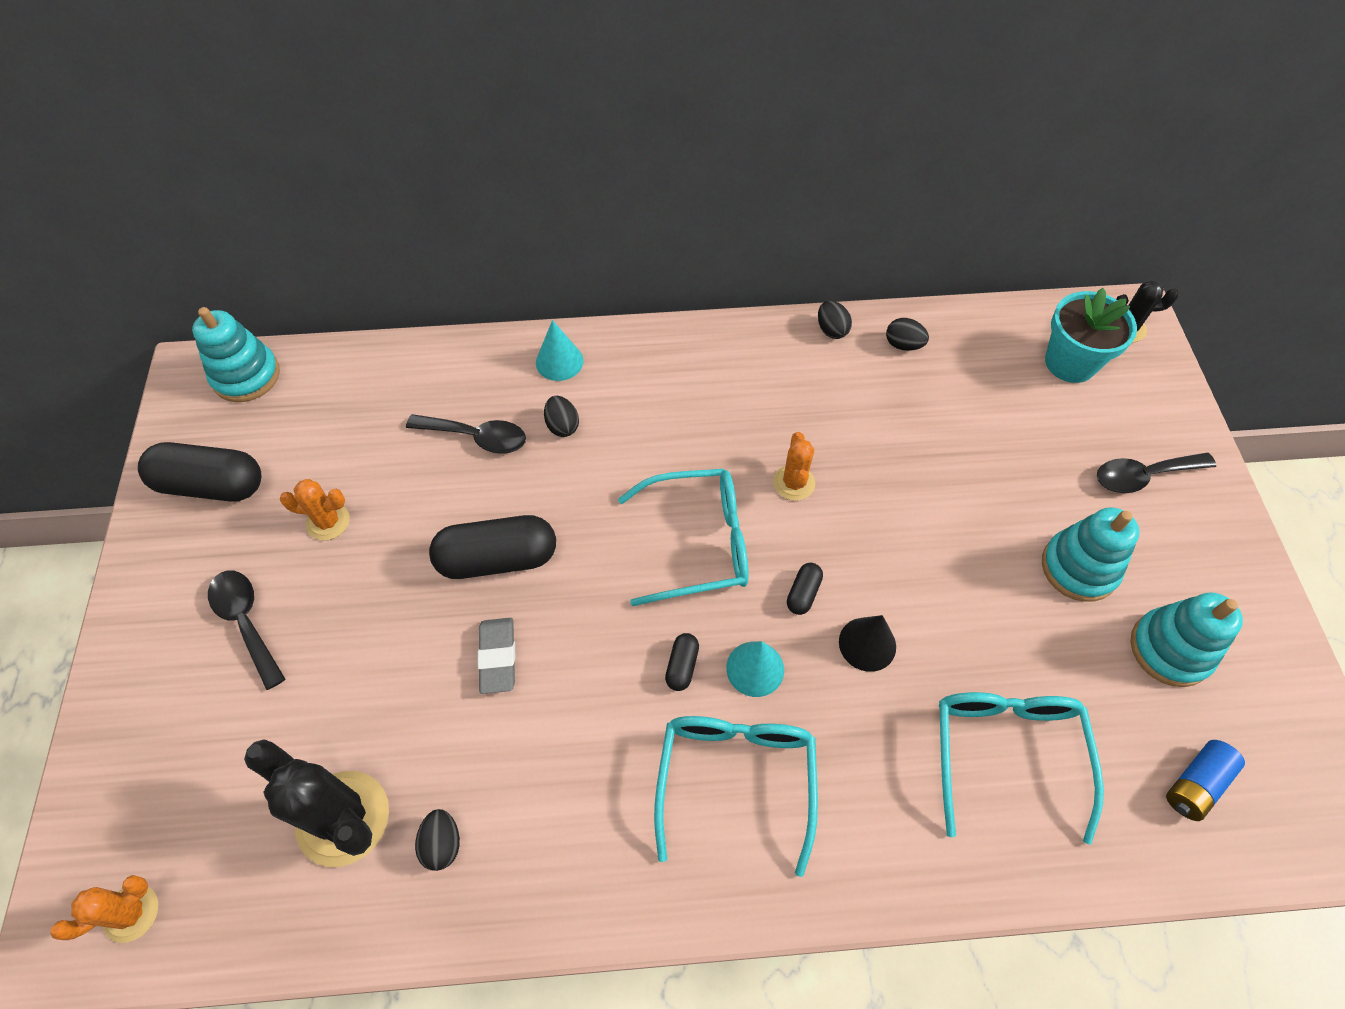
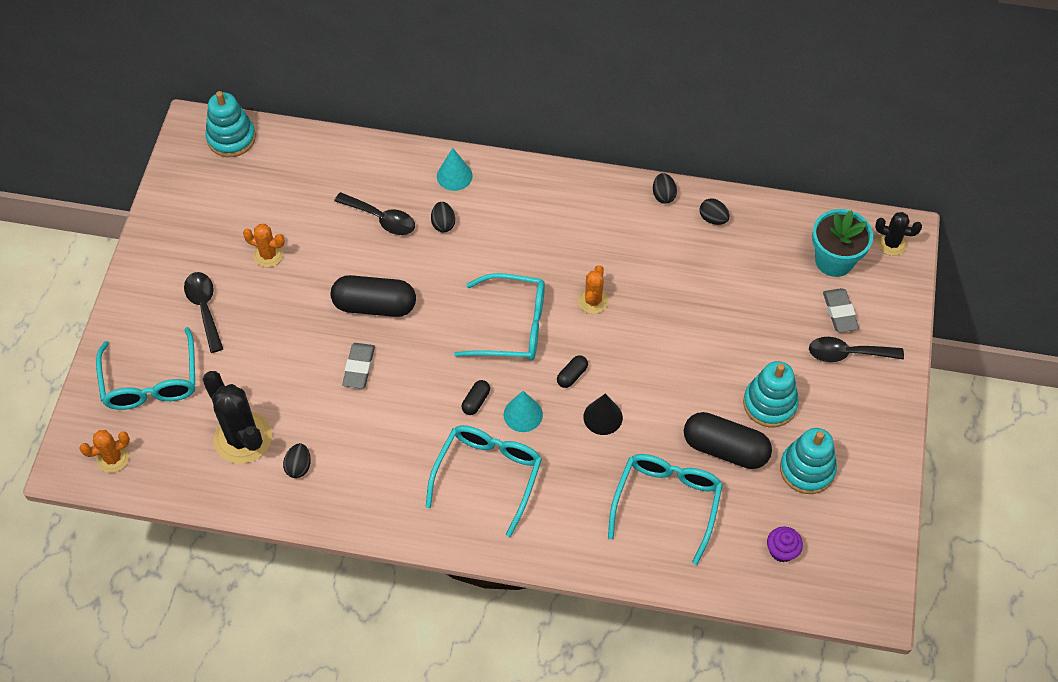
camera: 15 degrees right, 0 degrees up
(179, 760) = (151, 381): none -> turquoise glasses
(211, 485) = (196, 212): black capsule -> black capsule (725, 449)
(1108, 425) = (839, 312): none -> grey eraser
(1195, 784) = (782, 550): blue battery -> purple cupcake

